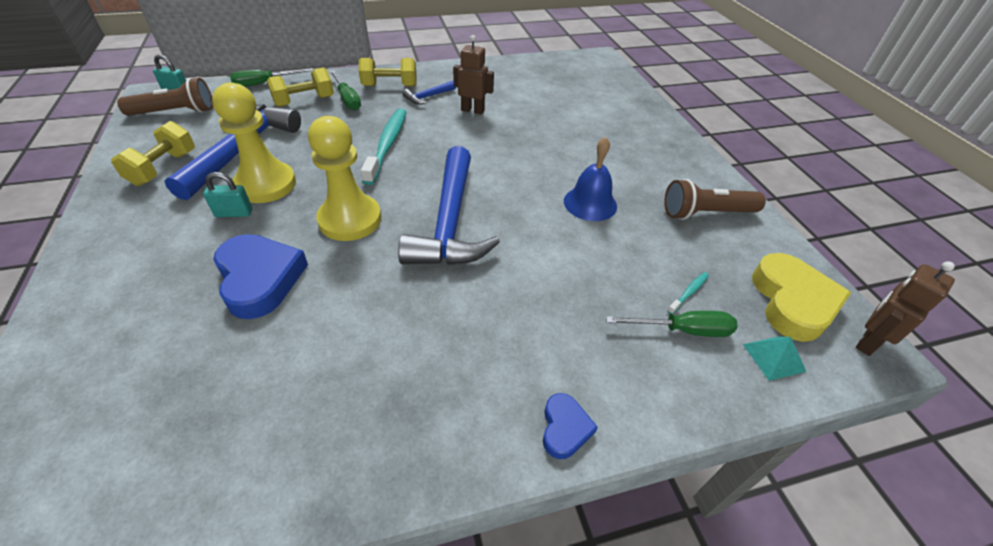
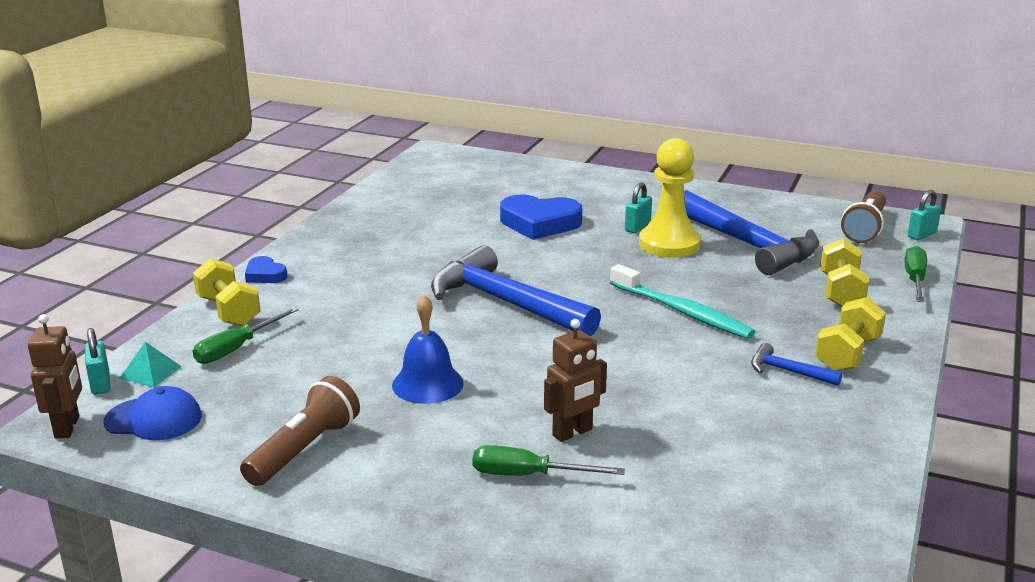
camera: 130 degrees right, 20 degrees down
(163, 168) = (745, 213): yellow dumbbell -> yellow dumbbell (228, 311)
(347, 99) = (826, 317): green screwdriver -> green screwdriver (528, 475)
(350, 219) = (569, 264): yellow pawn -> none
(428, 97) = (787, 371): blue hammer -> blue hammer turned 60 degrees counterclockwise
(473, 110) = (715, 391): brown robot -> brown robot (572, 433)
(689, 292) = (254, 372): turquoise toothbrush -> none
(792, 302) = (154, 419): yellow heart -> blue cap
(826, 376) = (100, 383): none -> turquoise padlock

